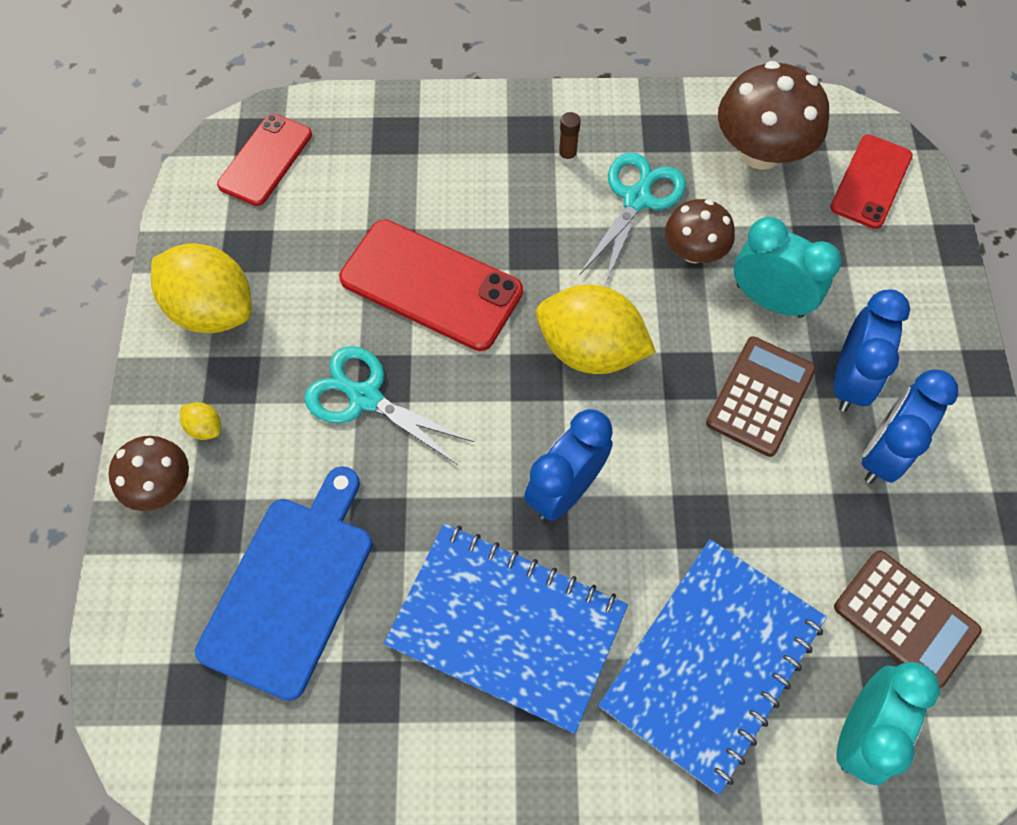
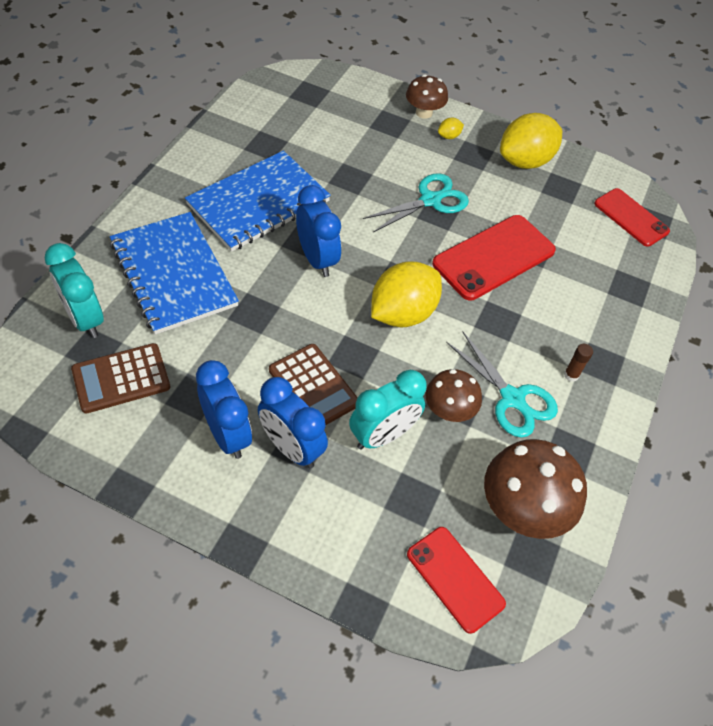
camera: 110 degrees right, 10 degrees down
(291, 587) = (338, 137): blue cutting board -> none

